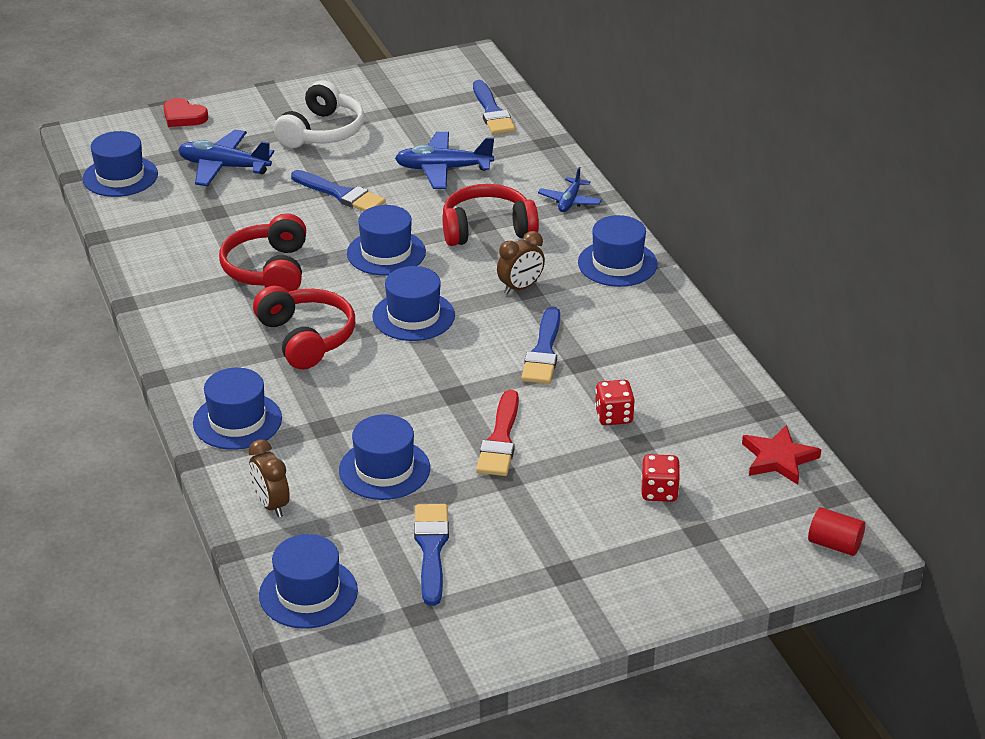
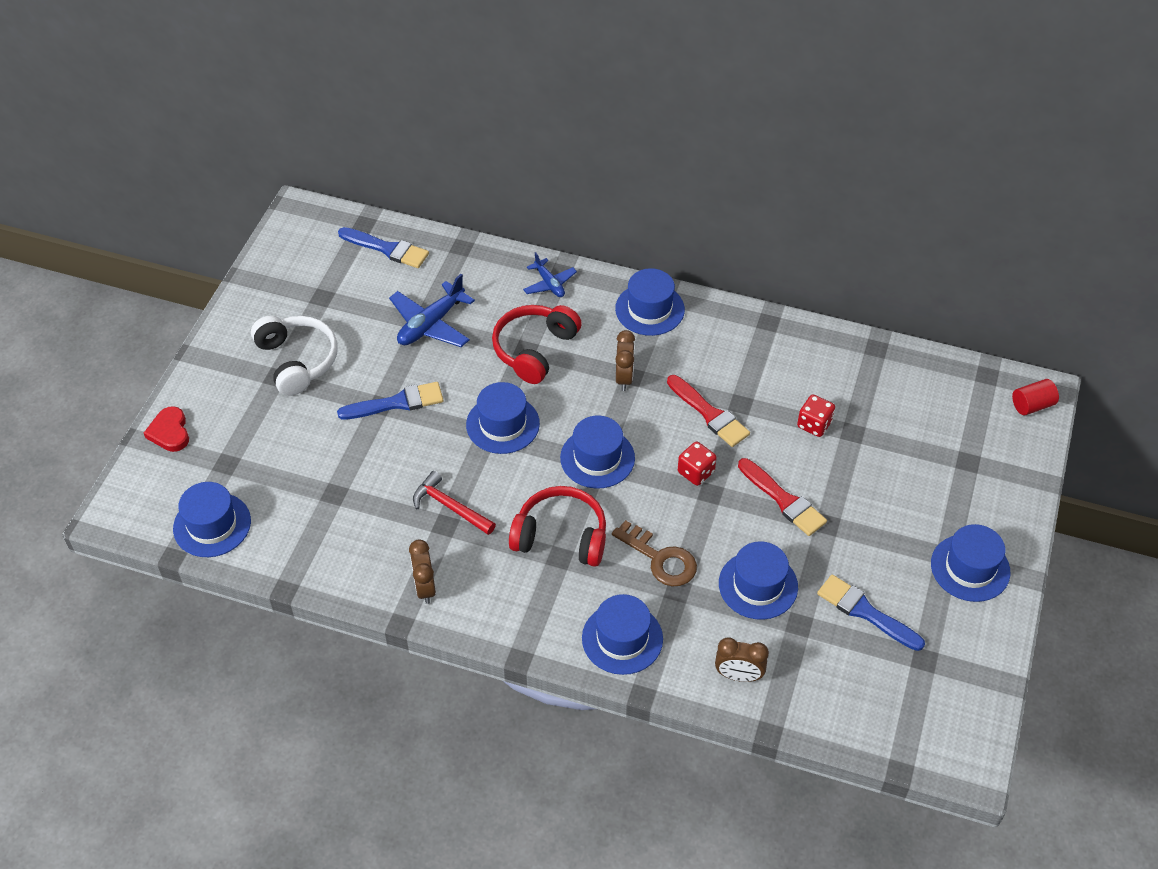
camera: 50 degrees left, 15 degrees up
(173, 298) = (425, 588): none -> brown clock
(183, 116) = (170, 432): red heart -> red heart turned 90 degrees clockwise
(224, 167) = (276, 450): blue plane -> none
(268, 270) = (450, 507): red headphones -> red hammer
(308, 593) = (853, 711): blue hat -> blue hat (970, 568)
(347, 401) = (660, 559): none -> brown key
(543, 351) = (709, 414): blue brush -> red brush
(659, 492) = (911, 454): red dice -> red dice (696, 472)
(778, 459) = (930, 374): red star -> none

